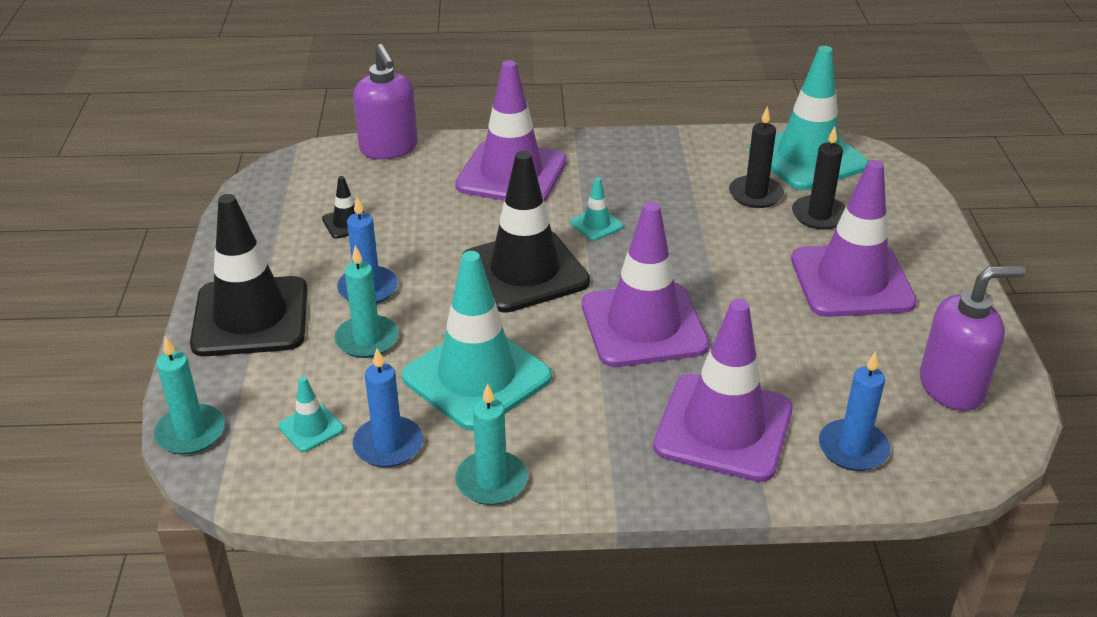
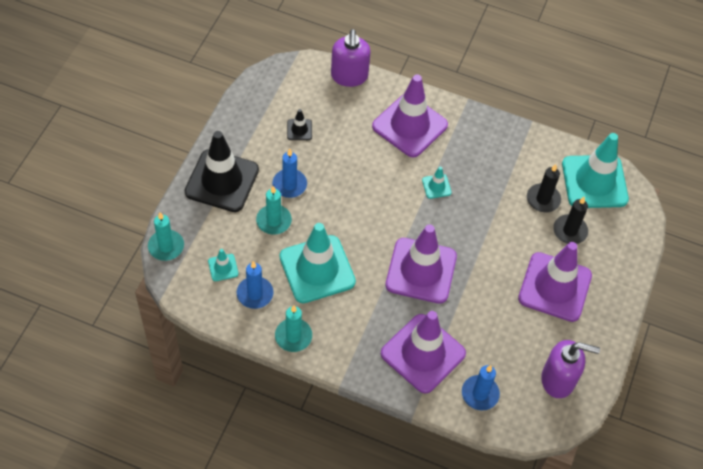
camera: 20 degrees right, 20 degrees up
(525, 271) = (378, 206): black traffic cone -> none

